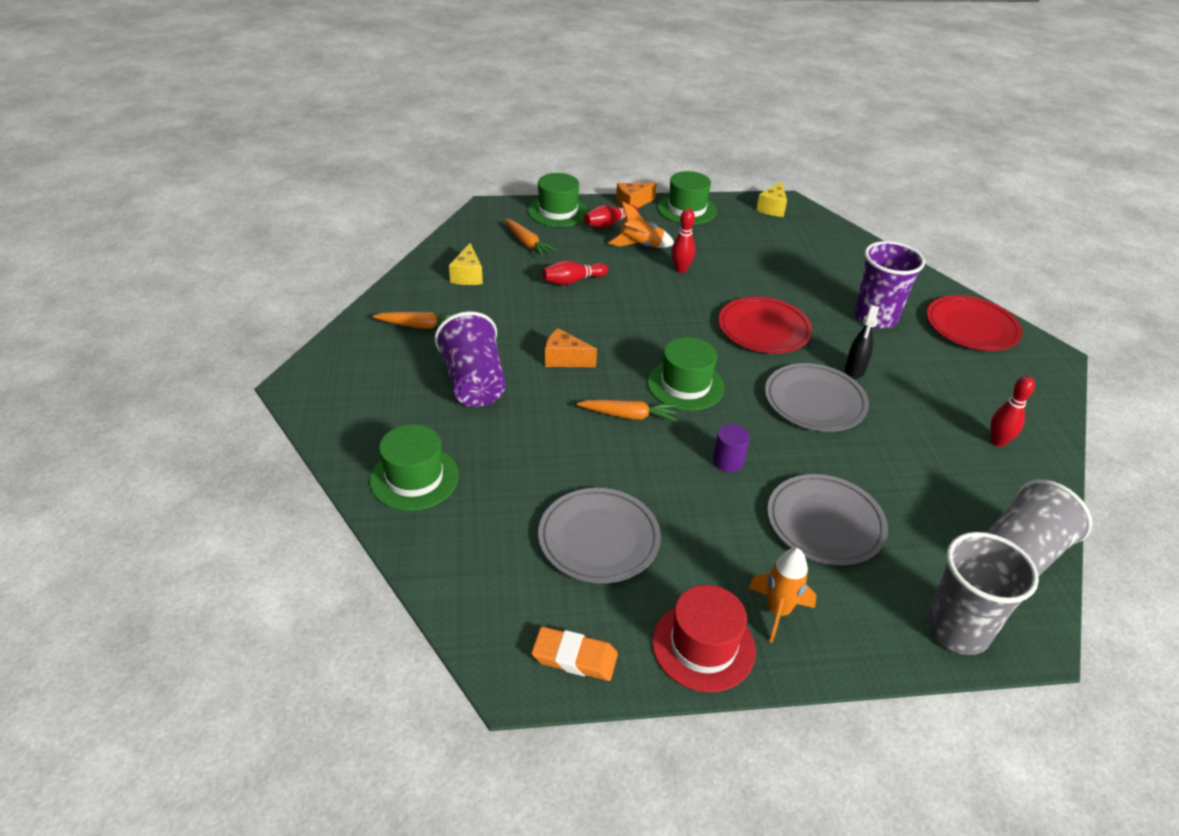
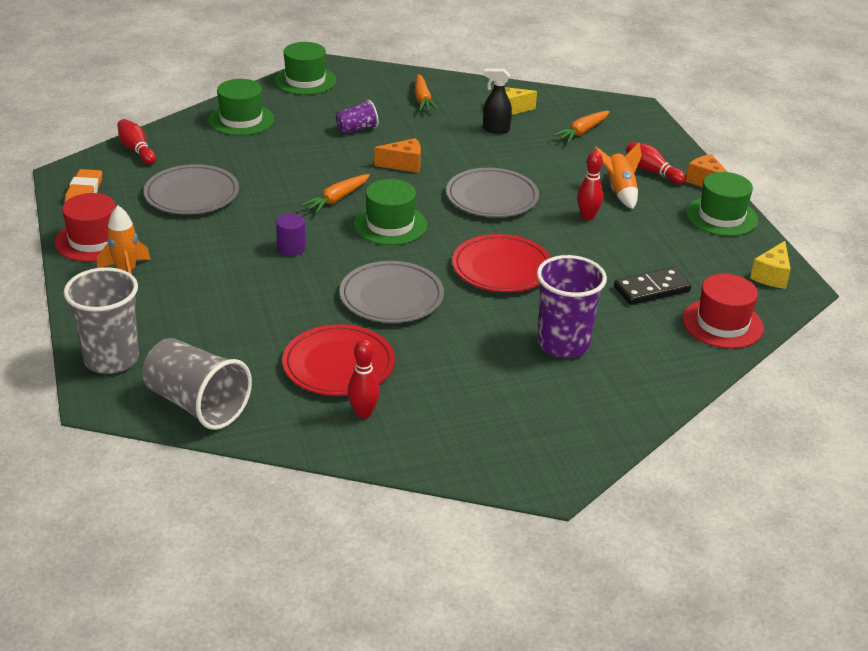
camera: 80 degrees right, 5 degrees down
(474, 382) = (357, 129): purple cup -> purple cup, size x0.53
(558, 211) = (656, 142): green hat -> green hat (305, 80)
(564, 359) = (403, 165): orange cheese -> orange cheese turned 75 degrees clockwise
(572, 281) = (529, 159): red bowling pin -> red bowling pin (136, 150)
(629, 416) = (337, 199): orange carrot -> orange carrot turned 45 degrees clockwise
(772, 208) = (771, 276): yellow cheese -> yellow cheese turned 75 degrees counterclockwise
(793, 261) = (651, 289): none -> black domino
(825, 523) = (224, 297): grey plate -> grey plate (492, 197)
(837, 242) = (722, 324): none -> red hat
(854, 370) = (452, 324): black spray bottle -> black spray bottle (495, 129)
(971, 327) = (581, 419): red plate -> red plate (338, 365)

